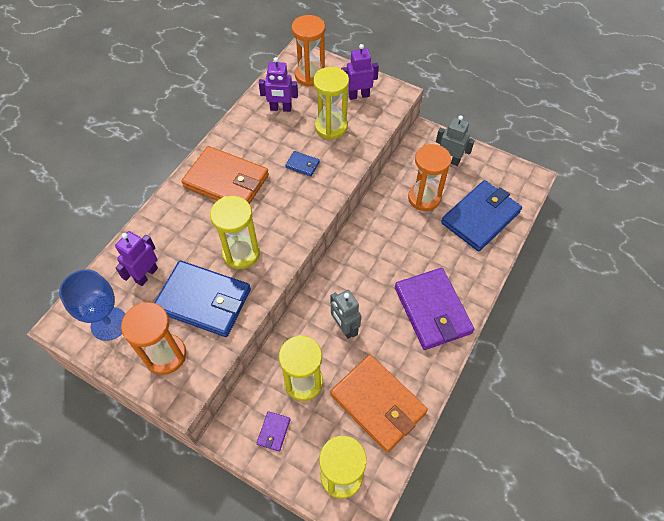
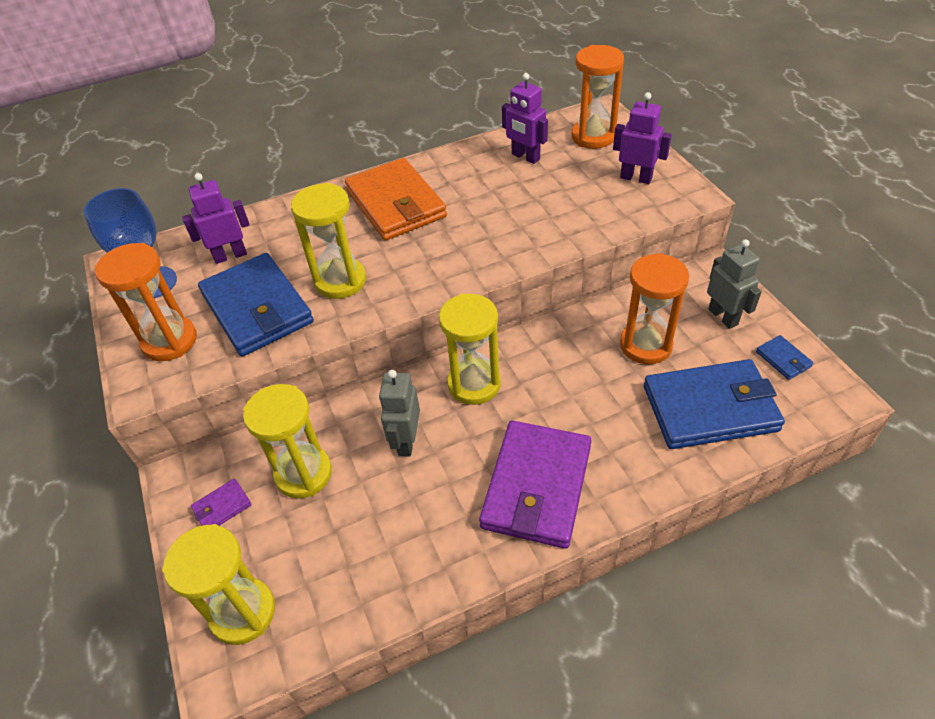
camera: 40 degrees right, 10 degrees down
(302, 165) = (496, 223): blue wallet -> blue wallet (783, 359)
(331, 127) = (568, 198): yellow hourglass -> yellow hourglass (474, 384)
(378, 403) = (364, 556): orange wallet -> none

